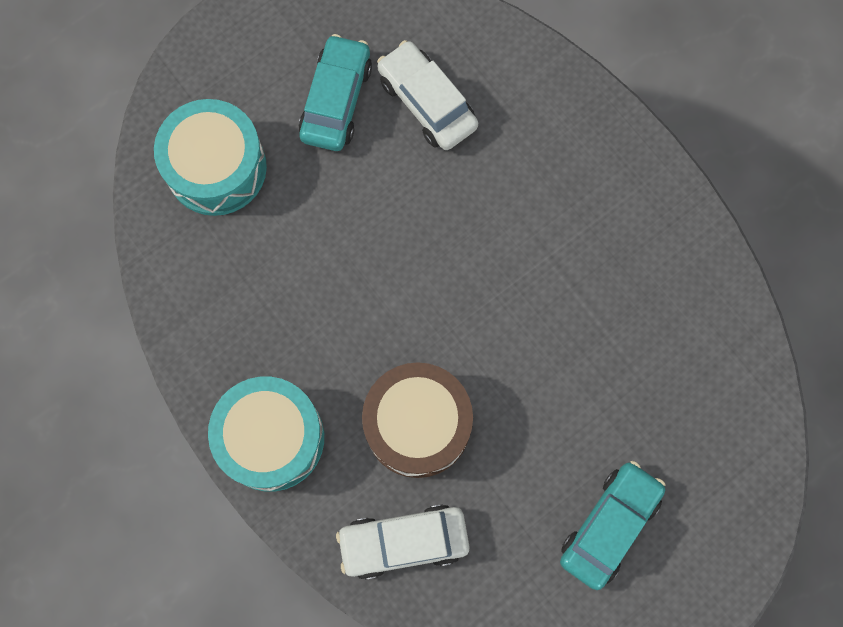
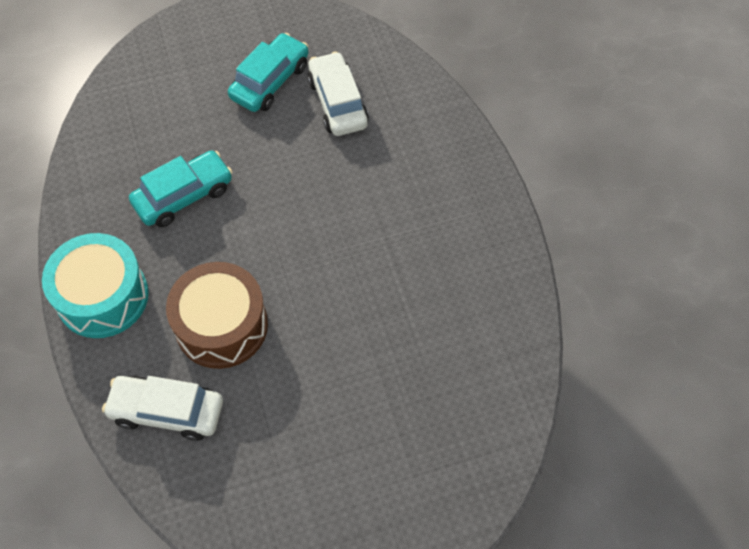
camera: 20 degrees right, 15 degrees down
(216, 167) = (159, 98): turquoise drum -> none
(609, 526) = (344, 460): turquoise car -> turquoise car (183, 196)

